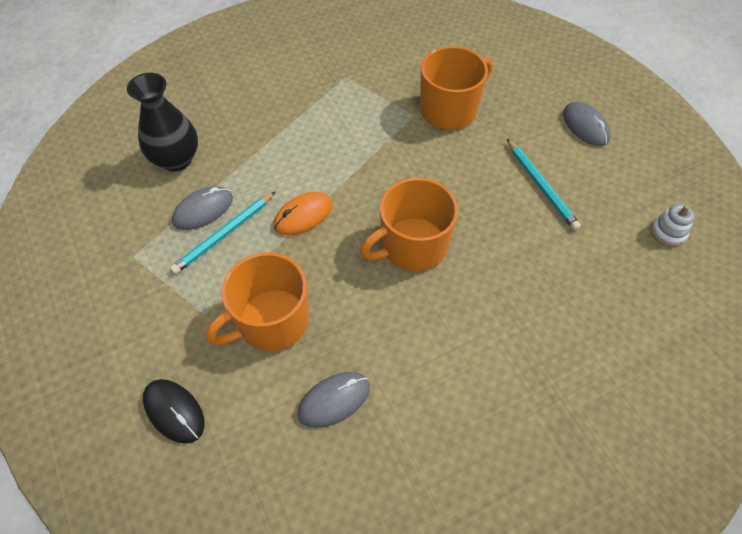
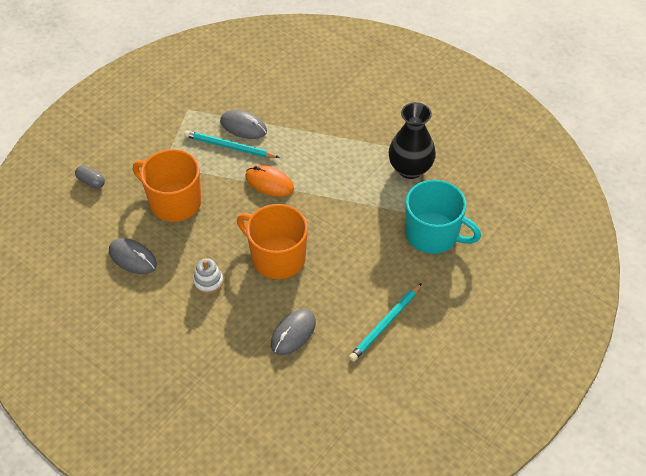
camera: 65 degrees right, 5 degrees down
(174, 411) = (91, 181): black mouse -> grey capsule
(176, 159) = (278, 92): black vase -> black vase (410, 169)
(449, 110) = (433, 234): orange mug -> turquoise mug
(585, 126) = (477, 339): grey mouse -> grey mouse (293, 333)
(668, 232) = (386, 430): white stacking toy -> white stacking toy (208, 282)

